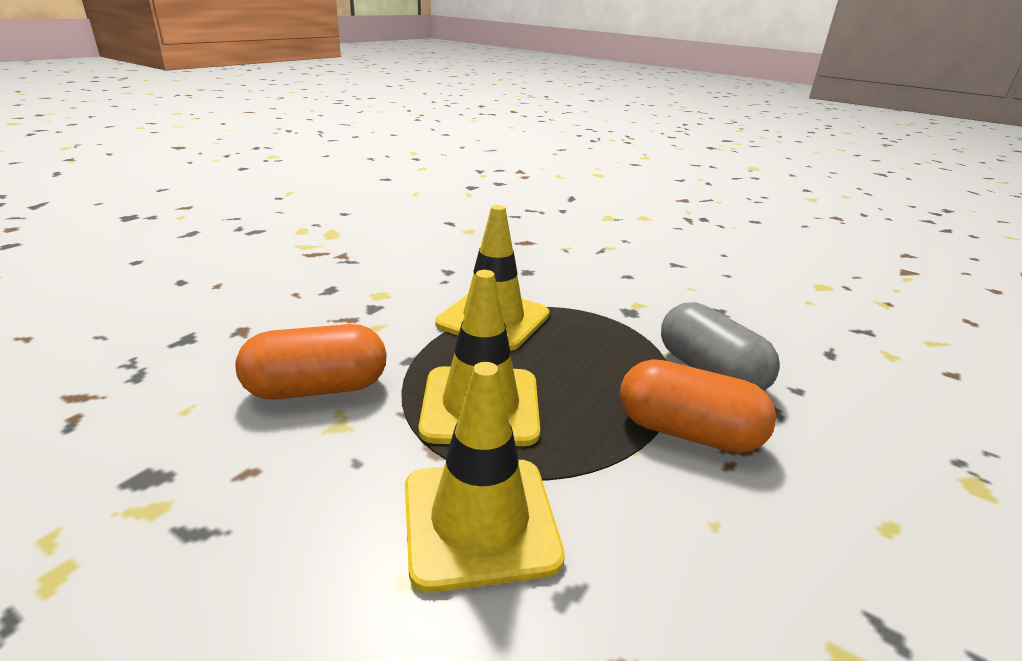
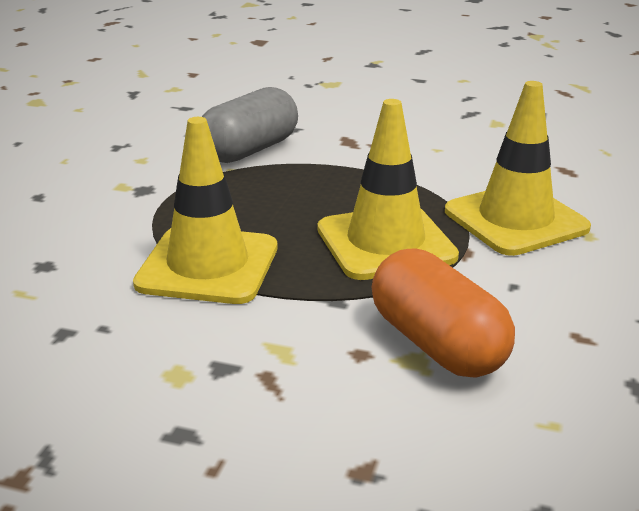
camera: 105 degrees left, 0 degrees up
(687, 432) = (347, 157): orange capsule -> none

